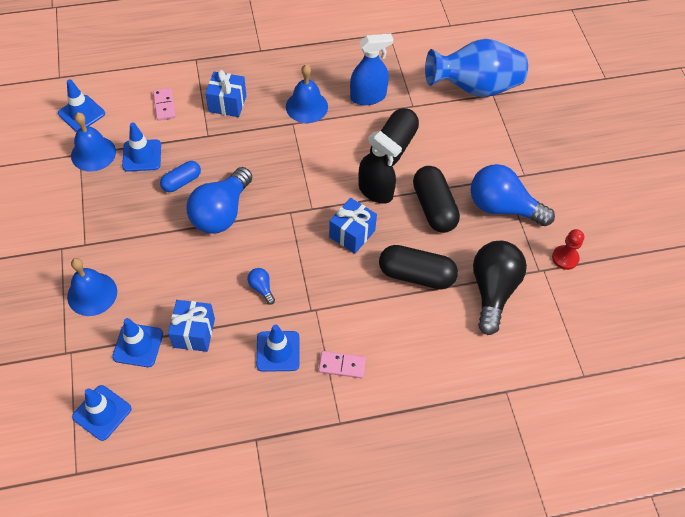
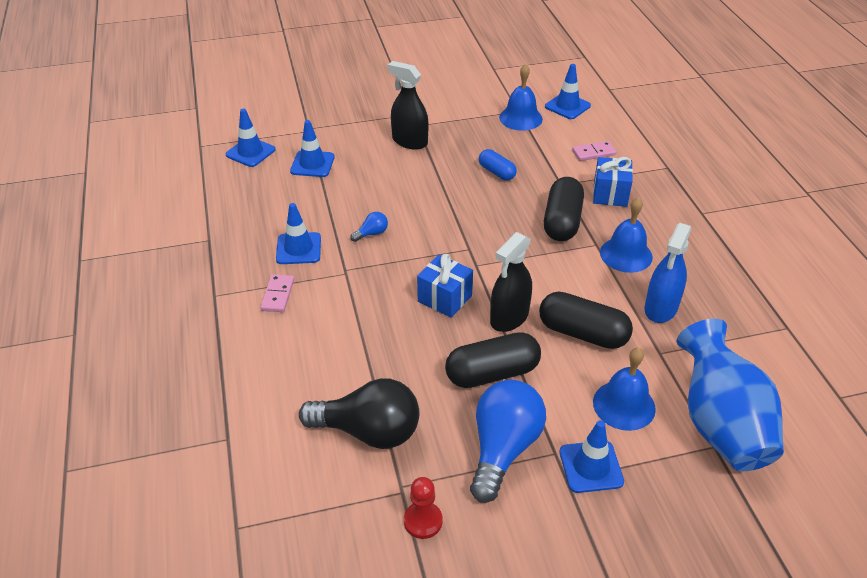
camera: 90 degrees right, 15 degrees down
(92, 294) = (365, 135): blue bell -> blue bell (624, 405)
(114, 252) = (409, 141): none -> black spray bottle
(142, 155) = (524, 145): blue traffic cone -> blue traffic cone (591, 467)
(194, 333) = (323, 194): blue gift -> none
(221, 212) = (462, 201): blue light bulb -> none
(368, 96) = (661, 308): blue spray bottle -> blue spray bottle turned 45 degrees clockwise
(416, 275) = (390, 355): black capsule -> black capsule (562, 221)

